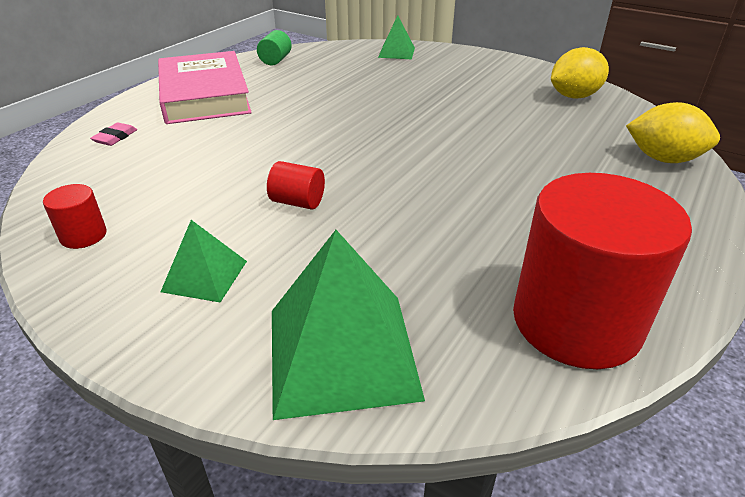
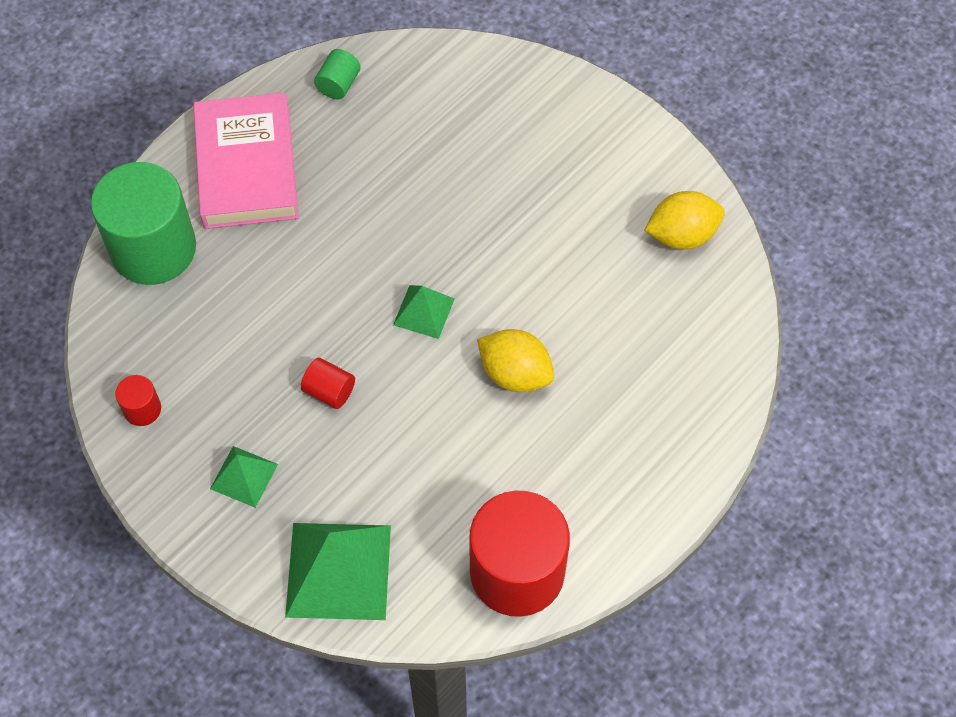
camera: 10 degrees right, 25 degrees up
(115, 137) = (153, 248): pink eraser -> green cylinder
(396, 52) = (501, 83): green pyramid -> green pyramid (424, 311)
(663, 159) = (710, 378): yellow lemon -> yellow lemon (515, 373)

